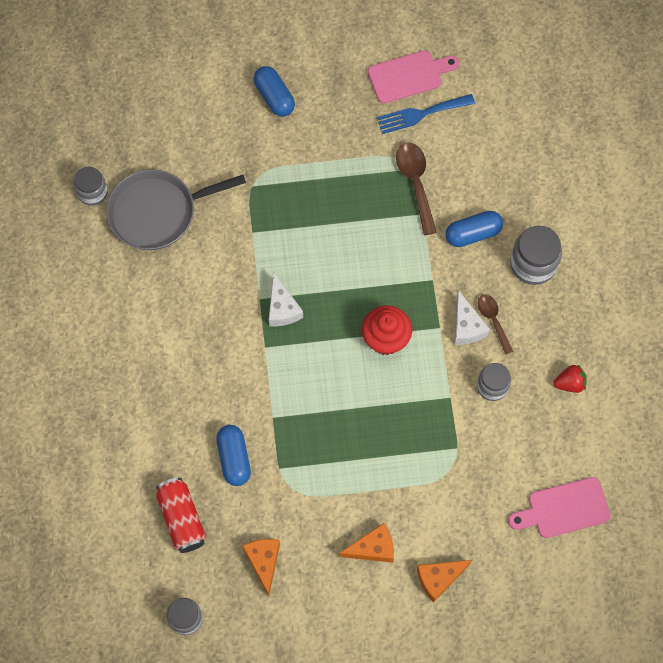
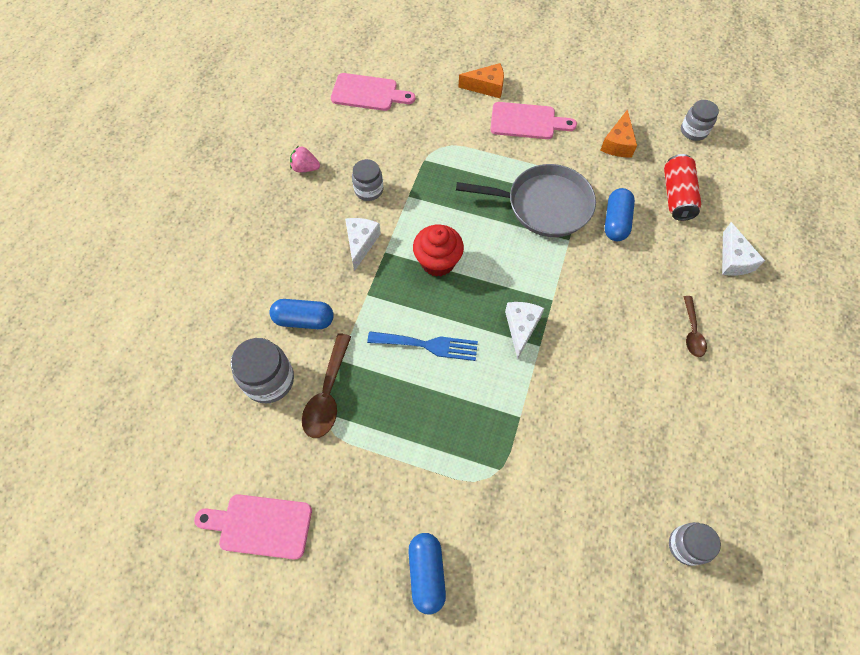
camera: 155 degrees left, 5 degrees down
(107, 465) = (734, 259): none -> white cheese
(157, 212) = (616, 485): grey pan -> grey pan (544, 205)
(373, 548) = (527, 121): orange cheese -> pink cutting board
(421, 114) = (276, 470): blue fork -> blue fork (428, 345)
(493, 320) = (335, 238): brown spoon -> brown spoon (692, 332)
(533, 264) = (269, 270): grey jar -> grey jar (269, 380)
(569, 383) = (305, 168): red strawberry -> pink strawberry

